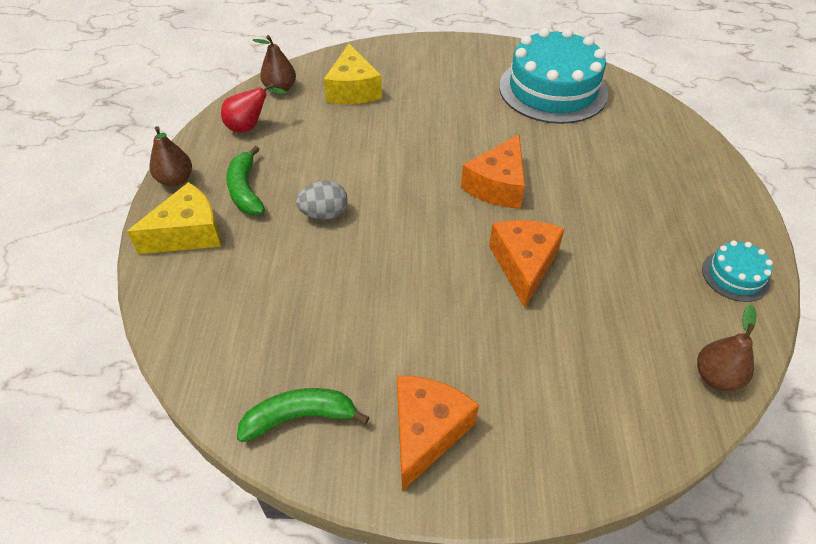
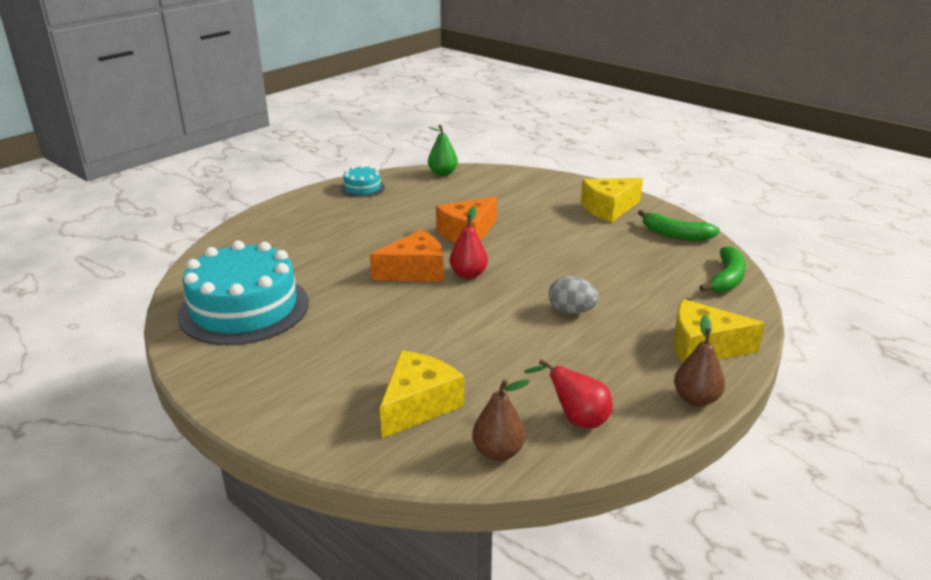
camera: 140 degrees left, 20 degrees down
(245, 190) = (627, 358): green banana -> green banana (727, 279)
(426, 431) = (609, 209): orange cheese -> yellow cheese
(451, 207) = (468, 274): none -> red pear
(716, 377) = (443, 173): brown pear -> green pear

